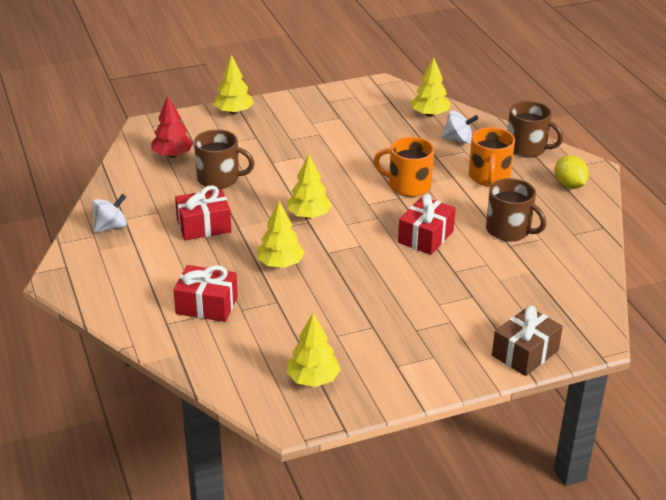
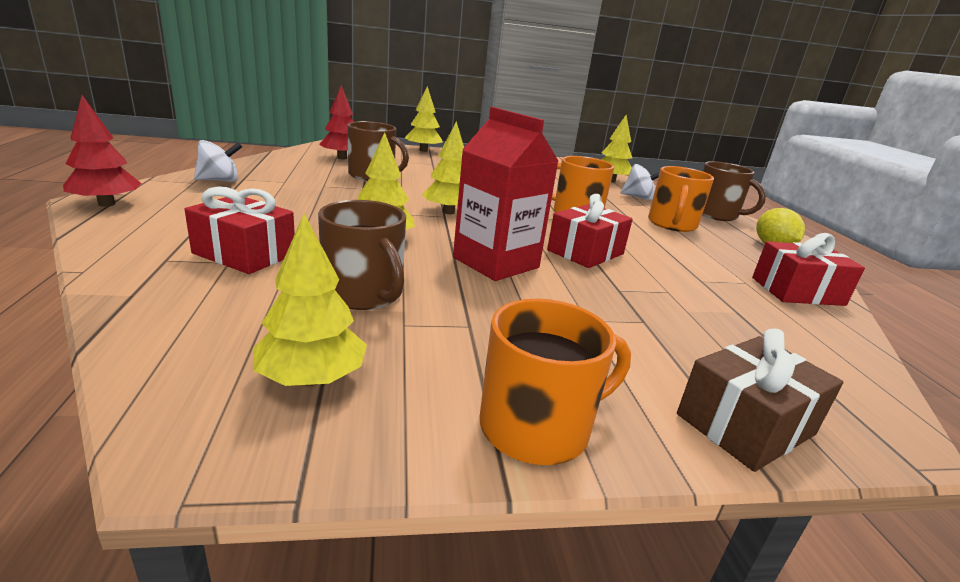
camera: 10 degrees right, 10 degrees down
(69, 282) = (106, 204): none -> red tree
(204, 226) = (321, 197): red gift -> red gift (797, 291)
(367, 267) = (496, 262): none -> red carton
(427, 378) = (537, 427): none -> orange mug
(509, 230) = (699, 267): brown mug -> brown mug (364, 294)

